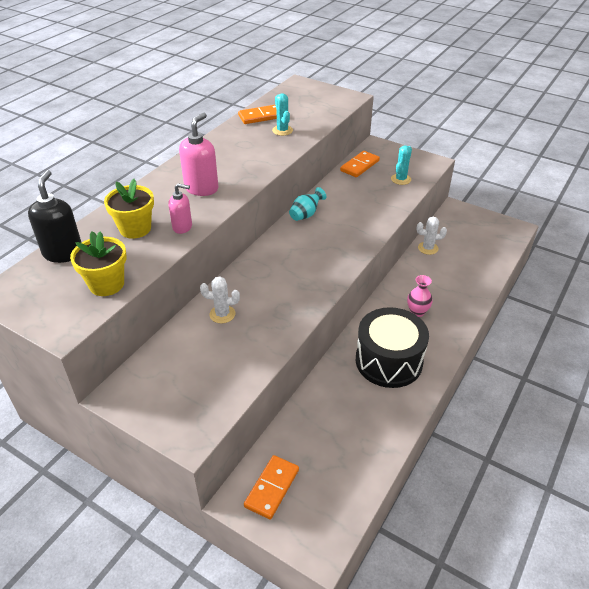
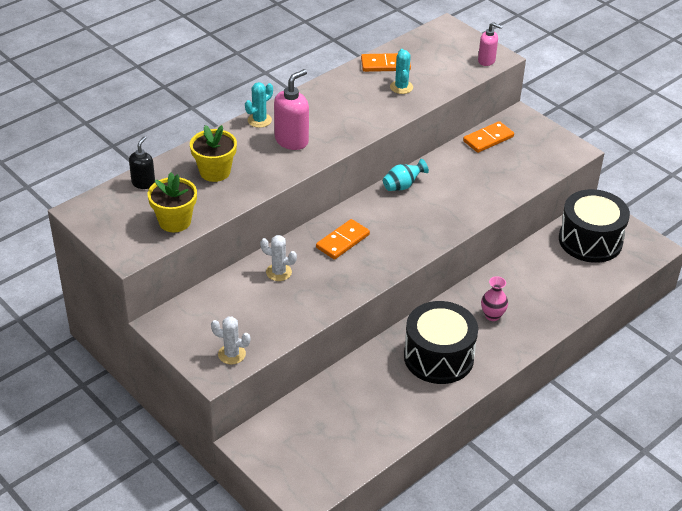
camera: 15 degrees right, 0 degrees up
(63, 253) = (143, 183): black soap dispenser -> black soap dispenser, size x0.63
(182, 227) = (260, 179): pink soap dispenser -> pink soap dispenser (486, 61)
(272, 488) = (280, 440): orange domino -> orange domino (342, 241)
(401, 179) = (527, 165): turquoise cactus -> turquoise cactus (259, 120)
(428, 248) = (539, 249): white cactus -> white cactus (231, 354)
(463, 233) = (590, 240): none -> black drum

